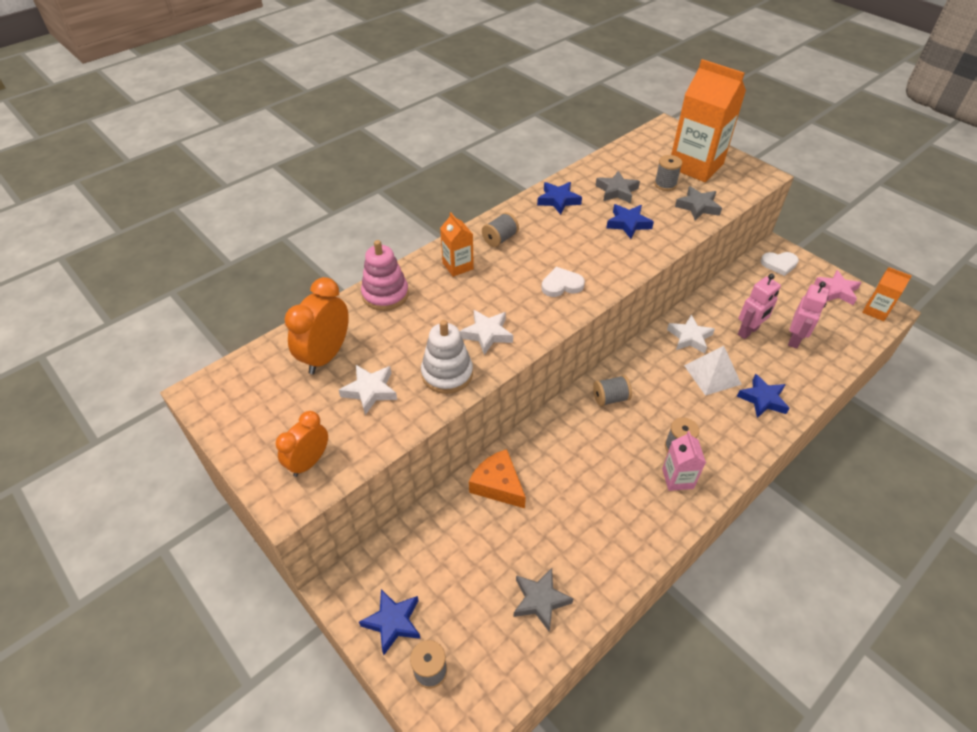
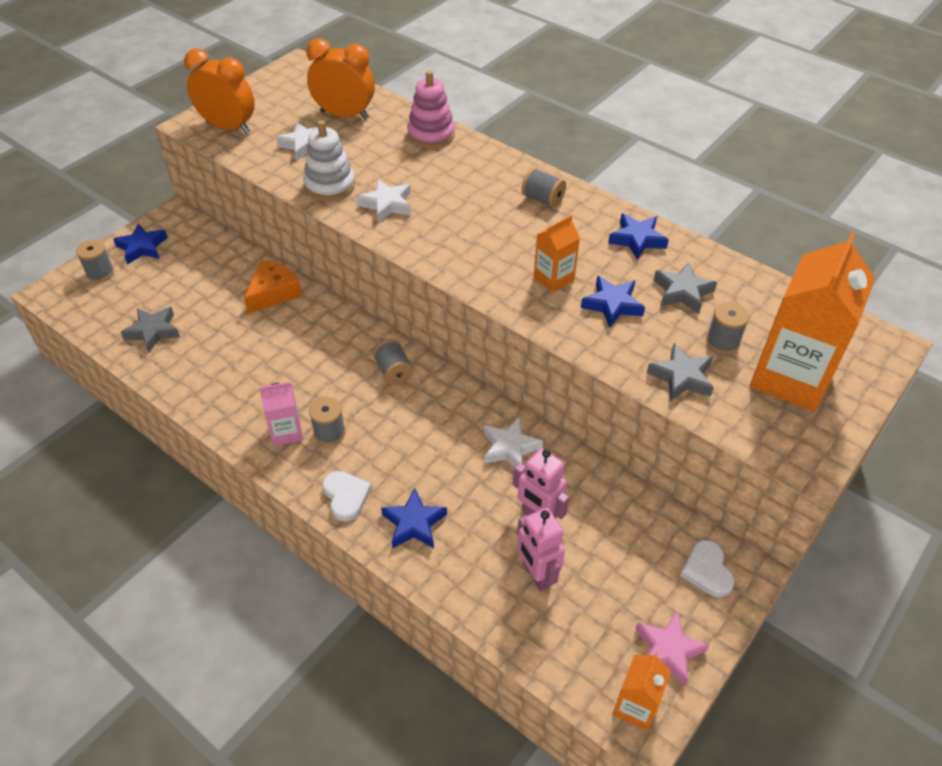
camera: 80 degrees right, 0 degrees up
(309, 462) = (228, 127): orange clock -> orange clock, size x1.52
(458, 266) = (486, 174): orange carton -> orange carton (553, 278)
(561, 285) = (475, 252): white heart -> white heart (346, 496)
(712, 374) = (448, 470): white pyramid -> none
(795, 339) = (536, 574): pink robot -> pink robot turned 45 degrees clockwise

